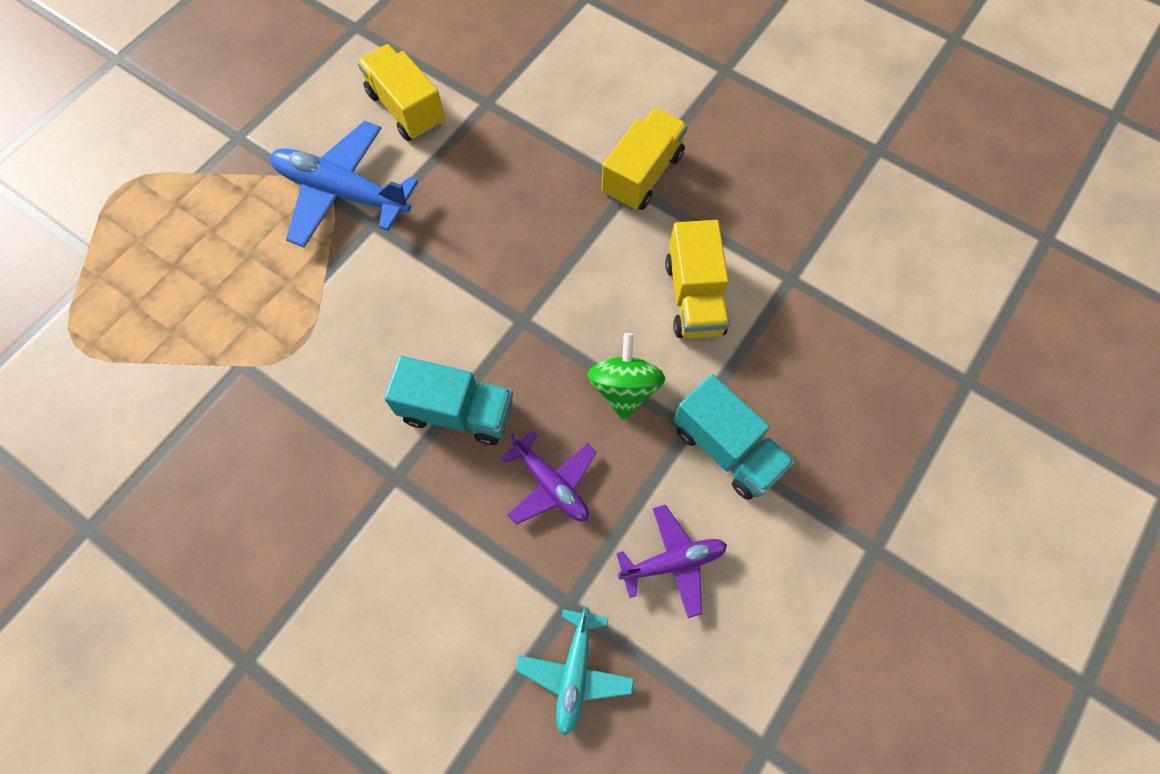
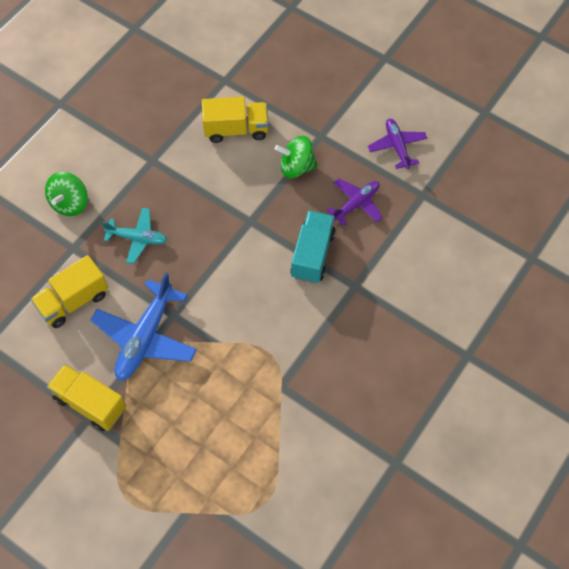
camera: 90 degrees left, 5 degrees down
(558, 94) = (70, 203): none -> green spinning top
(575, 672) = (457, 192): turquoise plane -> turquoise plane (137, 238)
(642, 175) = (143, 154): yellow truck -> yellow truck (90, 403)
(726, 448) = (332, 119): turquoise truck -> none

